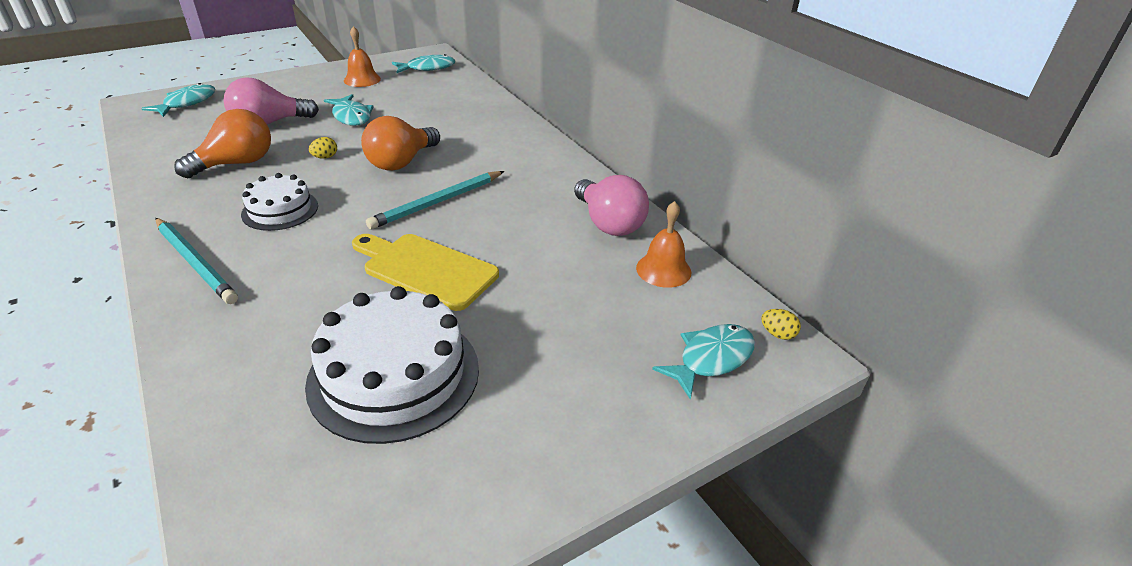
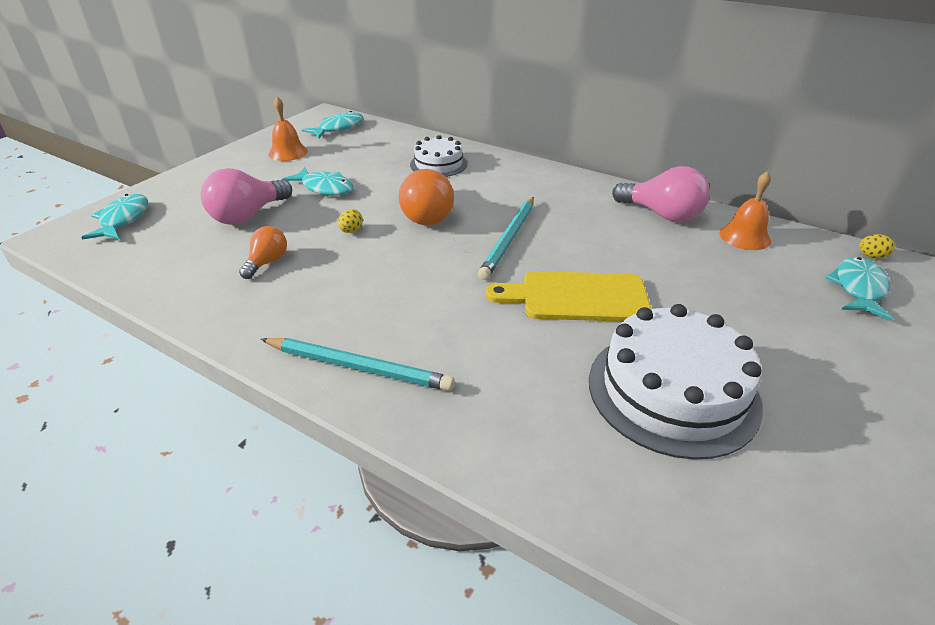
camera: 25 degrees left, 0 degrees up
(236, 163) = (267, 262): orange light bulb -> orange light bulb, size x0.58
(280, 210) = (374, 291): white cake -> white cake (438, 164)

